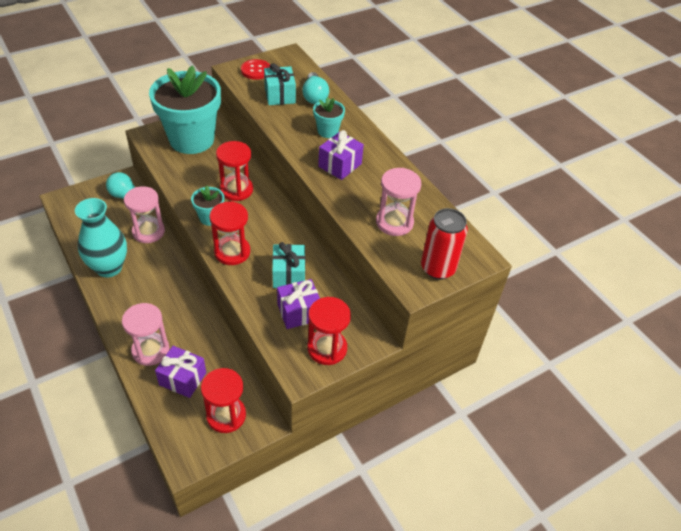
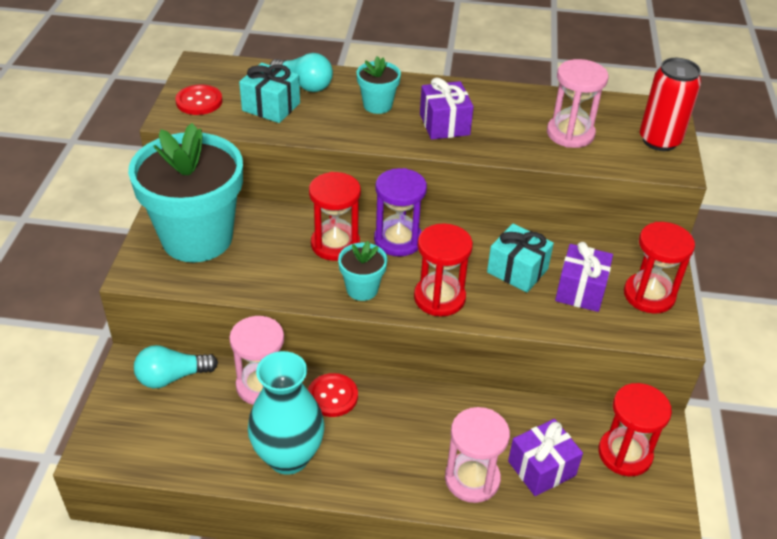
camera: 50 degrees left, 5 degrees down
(163, 262) = (332, 396): none -> red button
(265, 212) = (398, 240): none -> purple hourglass

